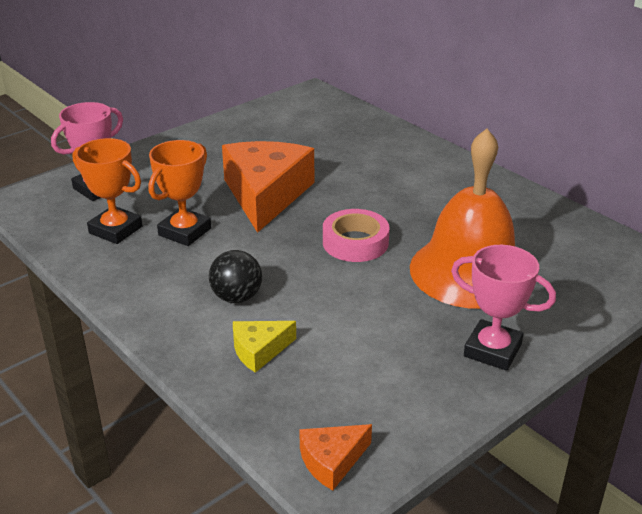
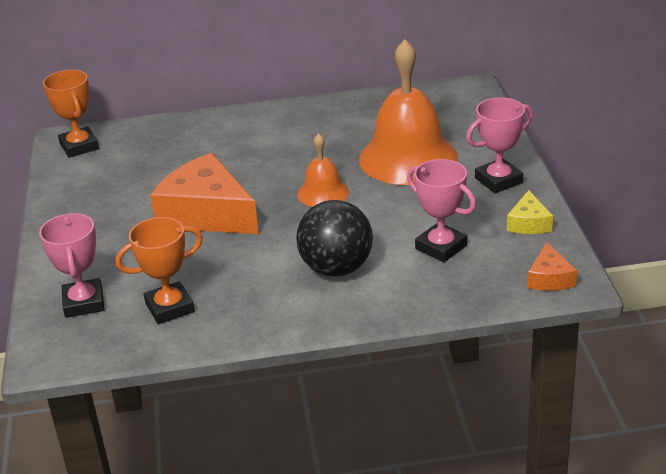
camera: 55 degrees left, 0 degrees up
(185, 232) = (216, 270): orange trophy -> orange trophy (79, 146)
(237, 297) = (336, 268): black ball -> black ball, size x1.60
(259, 350) = (411, 276): yellow cheese -> yellow cheese (529, 223)
(326, 353) = (441, 247): none -> pink trophy
(355, 242) = (323, 193): pink tape -> orange bell

